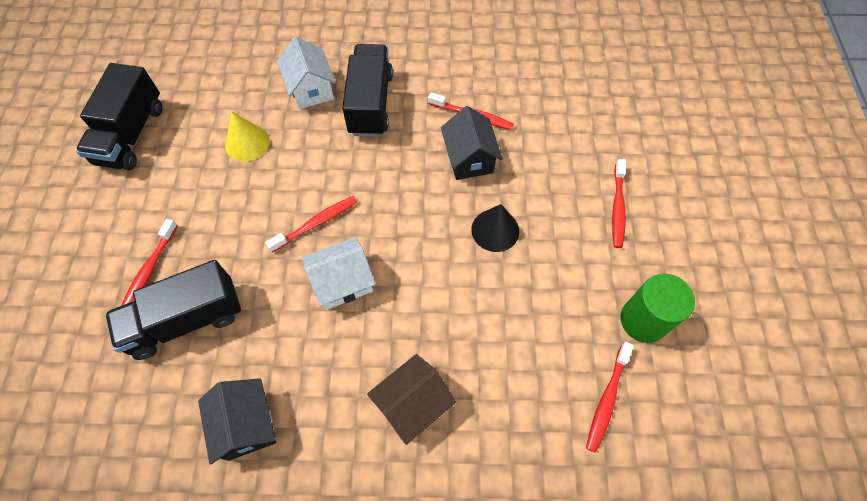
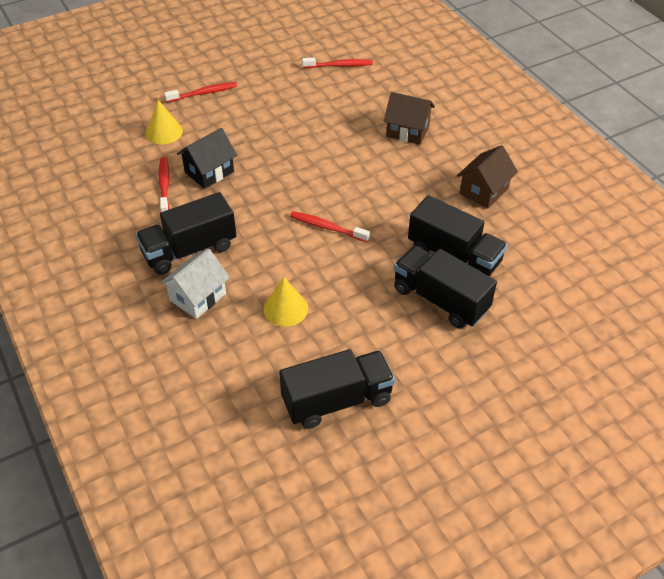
camera: 120 degrees left, 15 degrees down
(149, 270) = (440, 300): red toothbrush -> black truck
(246, 425) = (484, 191): black house -> brown house
(343, 282) = (360, 193): white house -> none
(495, 230) = (262, 139): black cone -> none
(561, 145) = (164, 132): none -> yellow cone
(643, 320) = (279, 65): green cylinder -> none

